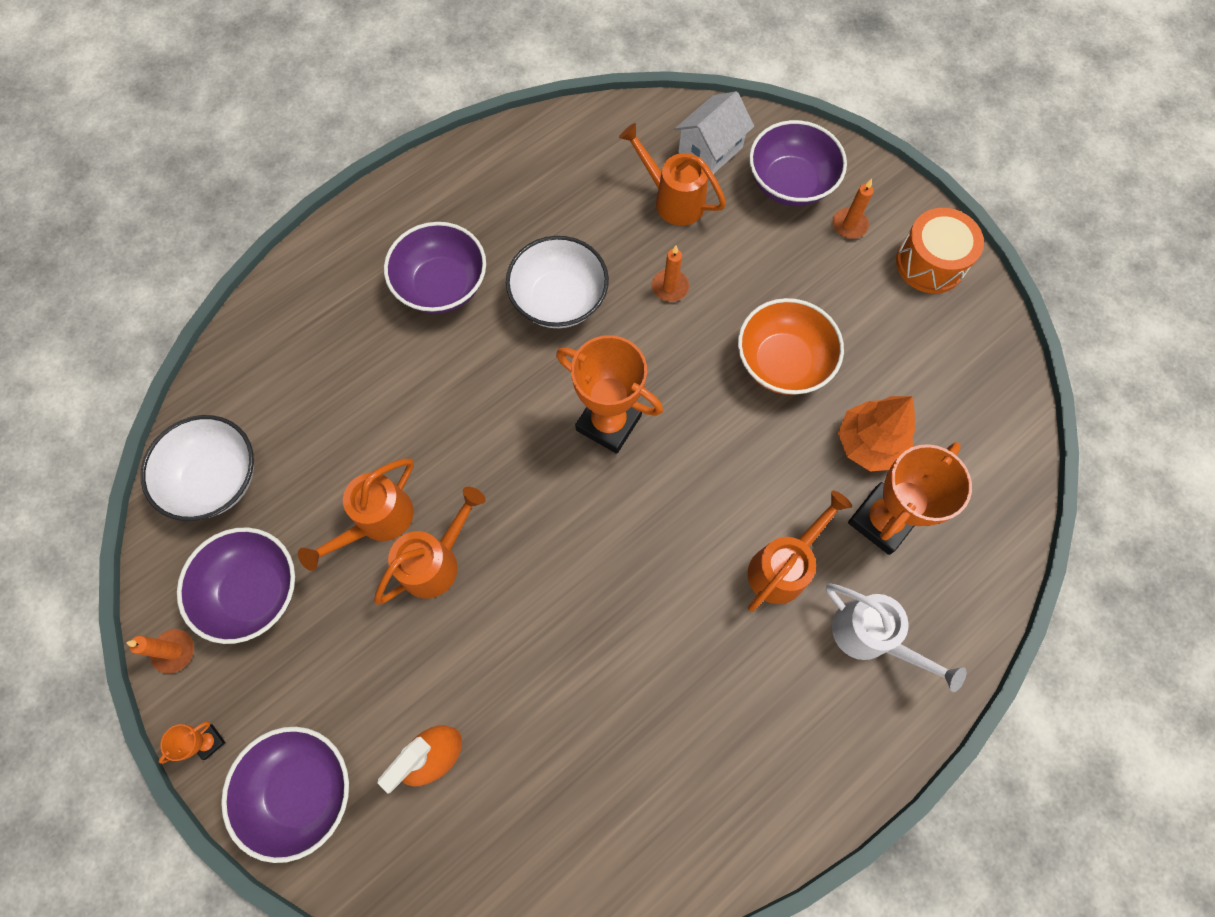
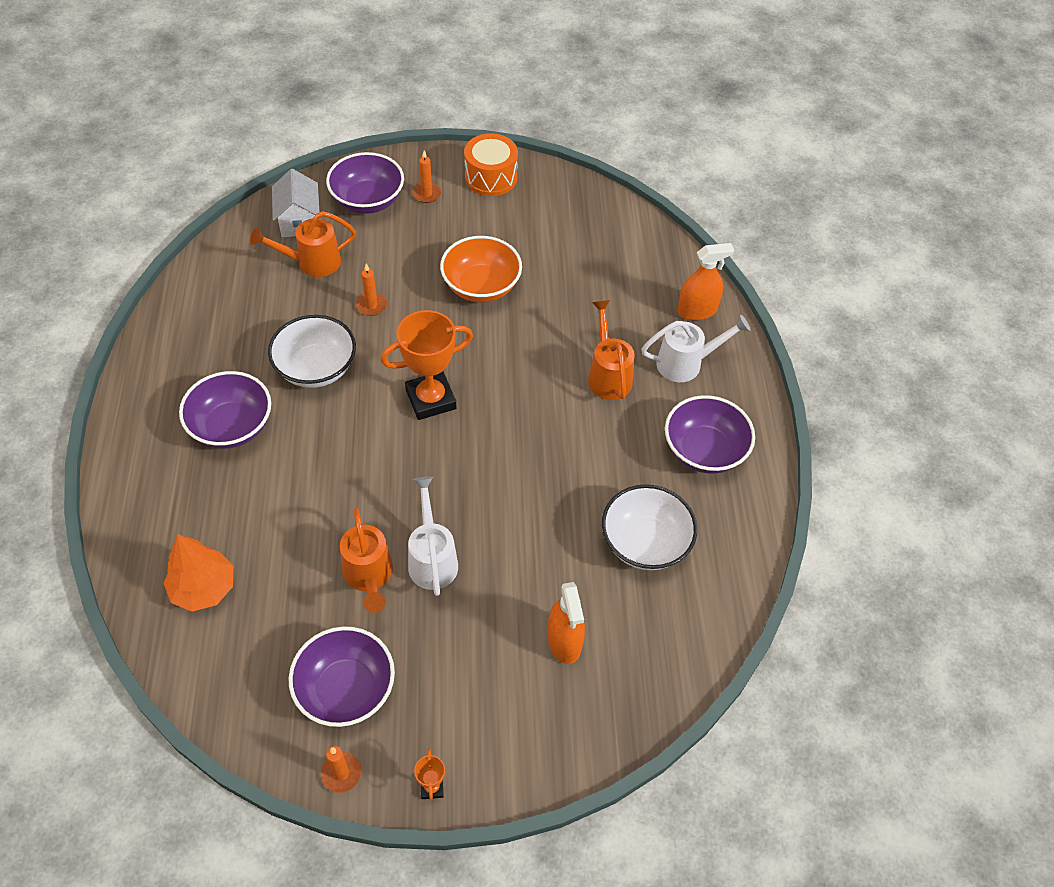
camera: 55 degrees left, 15 degrees down
(216, 479) = (232, 664): white bowl -> white bowl (645, 543)
(302, 790) = (519, 742): purple bowl -> purple bowl (704, 451)
(435, 562) = (432, 559): orange watering can -> white watering can
(869, 443) = (572, 283): orange tree -> orange tree (203, 588)
(882, 520) = (623, 310): orange trophy -> none
(953, 597) = (697, 310): none -> orange spray bottle

